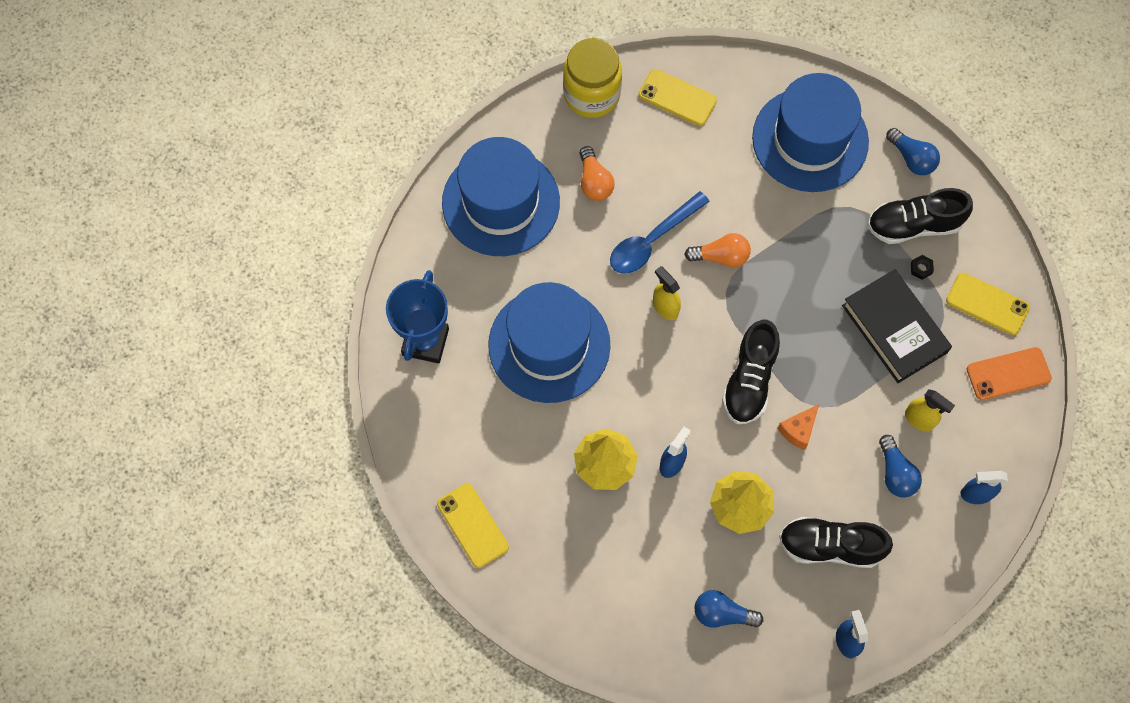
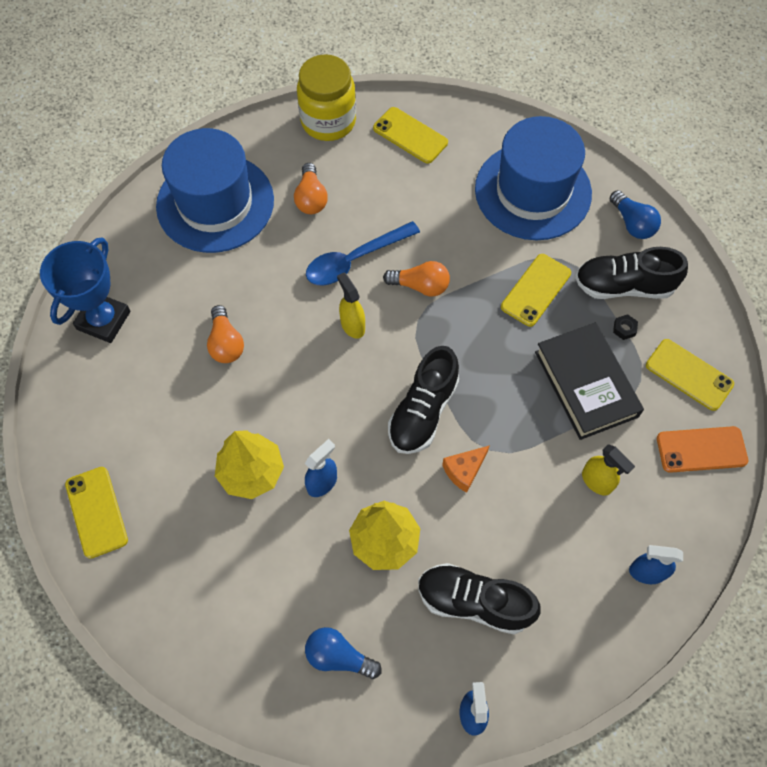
camera: 10 degrees right, 5 degrees down
(549, 345) = (226, 343): blue hat -> orange light bulb
(831, 243) = (536, 290): none -> yellow phone
(895, 473) = (561, 534): blue light bulb -> none

